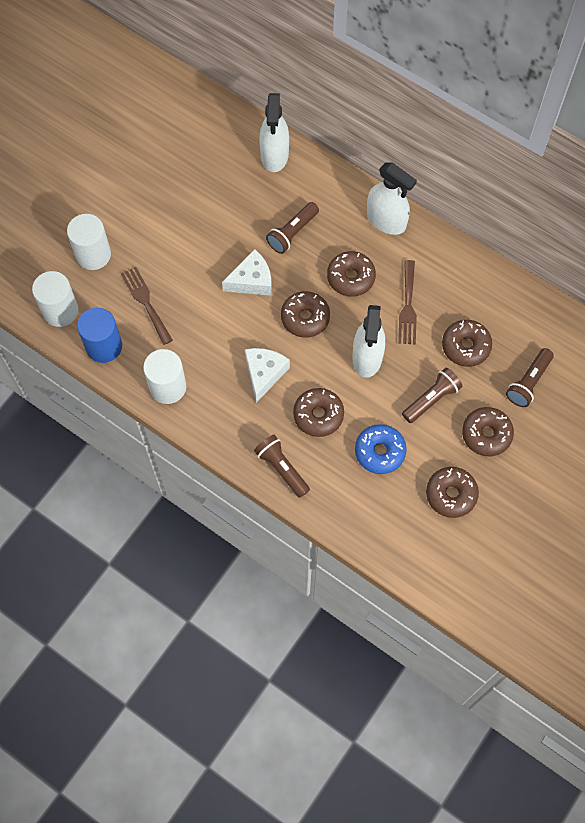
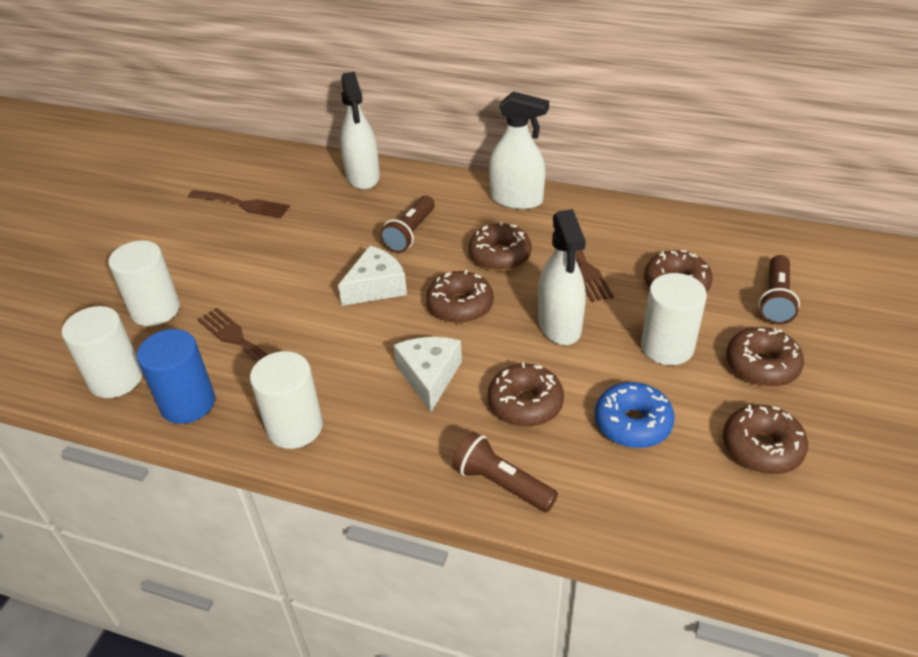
camera: 15 degrees left, 25 degrees down
(173, 159) = (243, 204): none -> brown fork
(431, 399) = (667, 347): brown flashlight -> white cylinder

